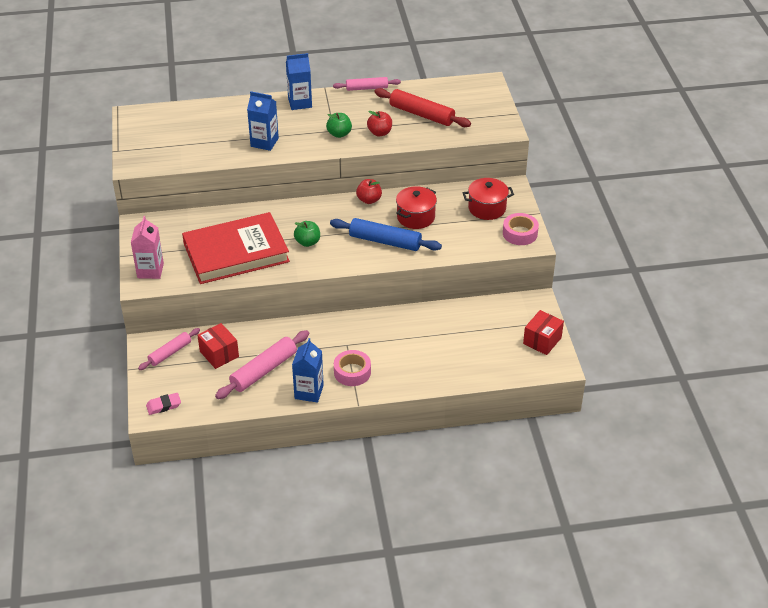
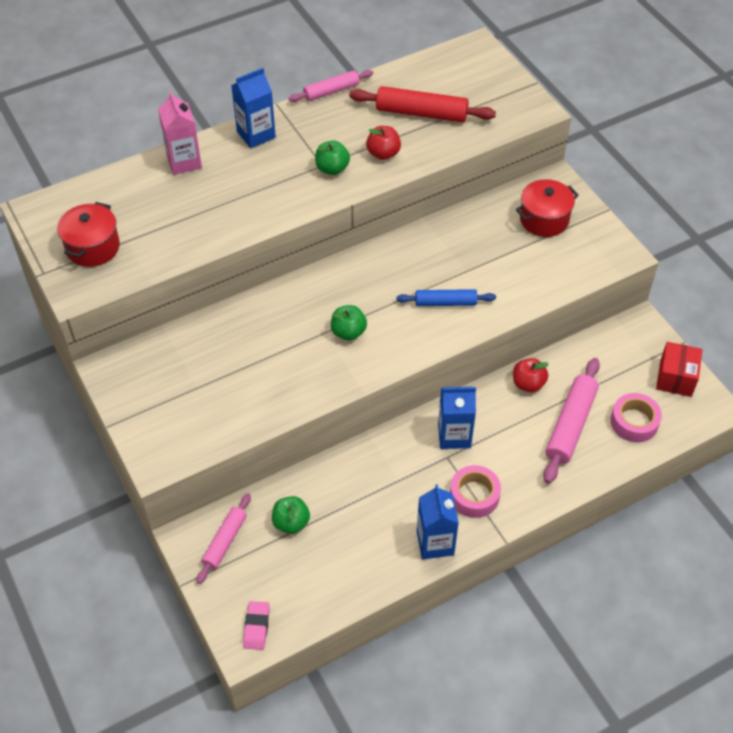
camera: 20 degrees left, 10 degrees up
(150, 270) = (160, 437): pink carton -> pink carton (184, 162)
(163, 405) = (256, 627): pink eraser -> pink eraser turned 45 degrees counterclockwise
(219, 354) = (291, 522): red box -> green apple
(236, 253) = (263, 375): red book -> none
(263, 370) = (361, 529): pink rolling pin -> pink rolling pin (570, 425)
(264, 142) = (240, 207): blue carton -> blue carton (454, 435)
(369, 200) = (394, 247): red apple -> red apple (528, 384)
(385, 241) = (445, 302): blue rolling pin -> blue rolling pin, size x0.63
(415, 217) = (465, 256): red pot -> red pot (93, 247)
(520, 233) = (602, 245): pink tape -> pink tape (634, 422)

